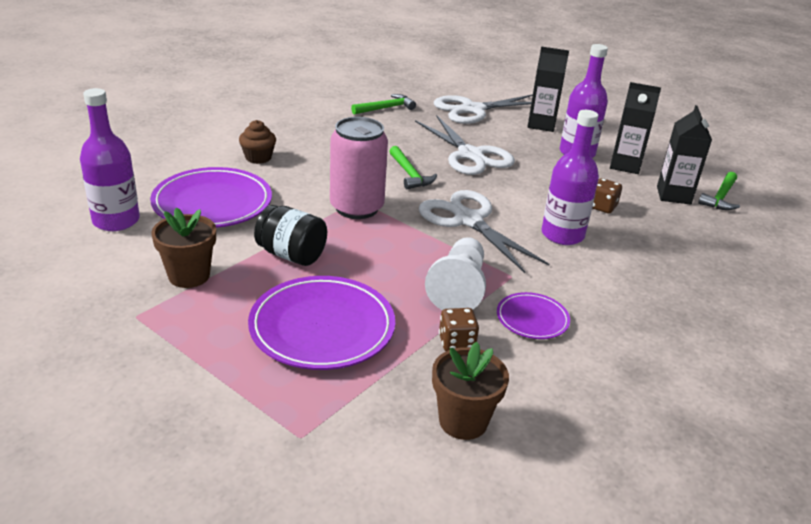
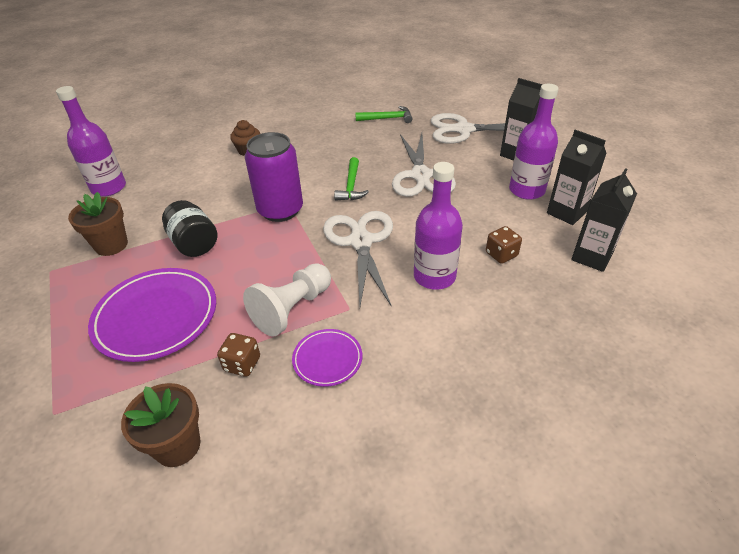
camera: 30 degrees right, 10 degrees up
(212, 203) = (182, 185): purple plate -> none
(356, 208) = (280, 210): pink can -> purple can
(720, 197) = (646, 270): green hammer -> none

